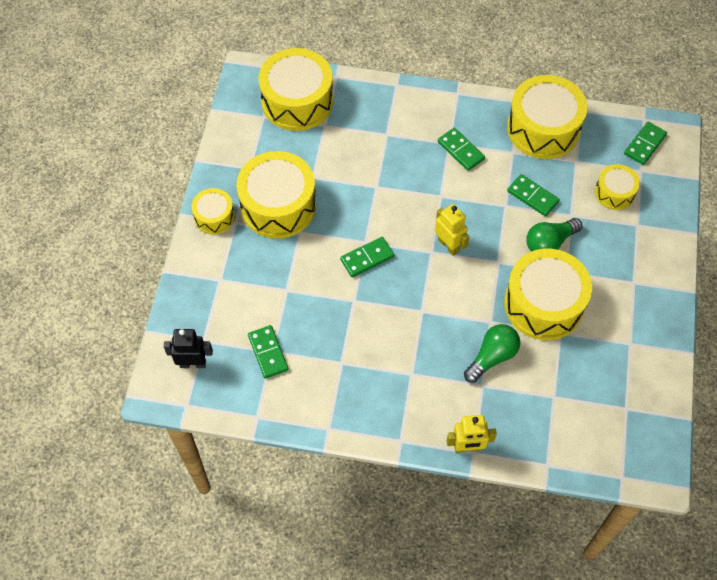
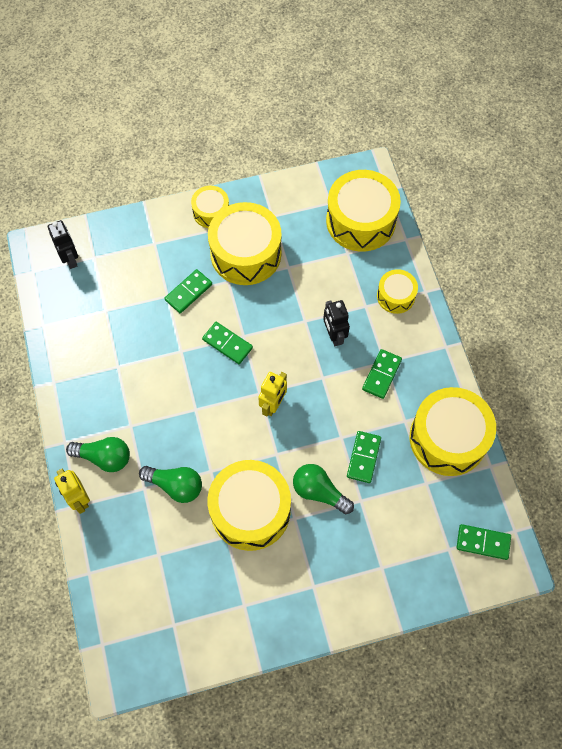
camera: 65 degrees right, 5 degrees up
(268, 353) = (103, 308): green domino -> green domino (188, 292)
(403, 170) = (334, 335): none -> black robot
(434, 409) = (104, 457): none -> green light bulb
(614, 193) = (408, 532): yellow drum -> yellow drum (395, 296)

